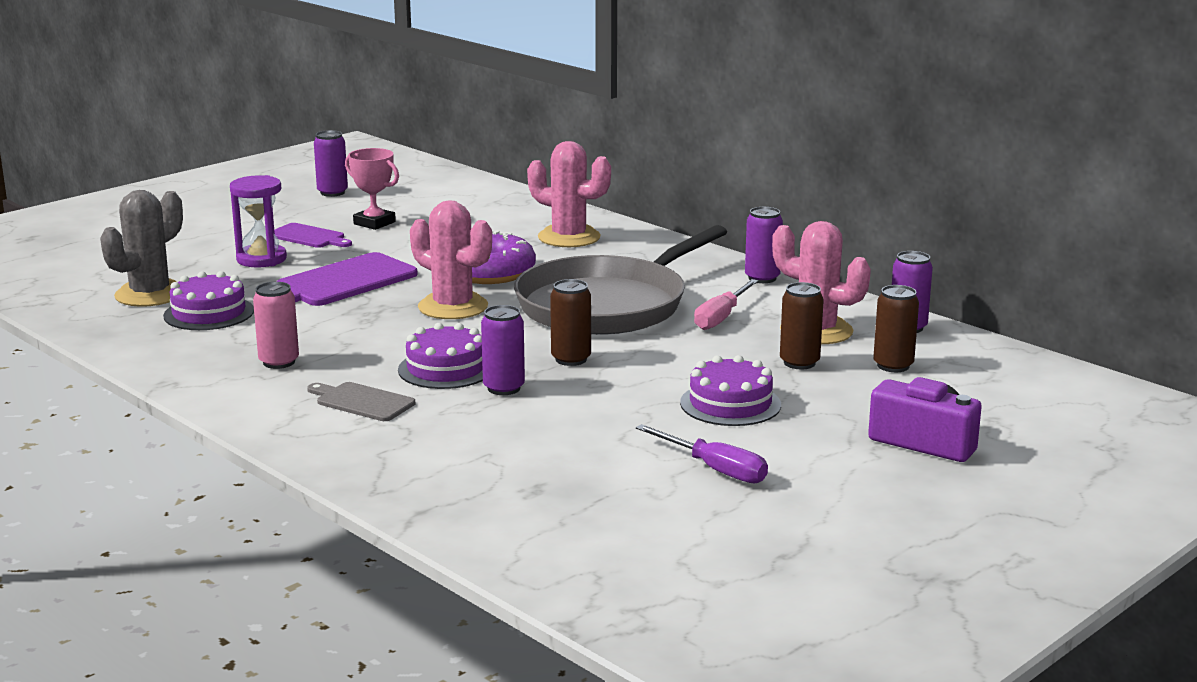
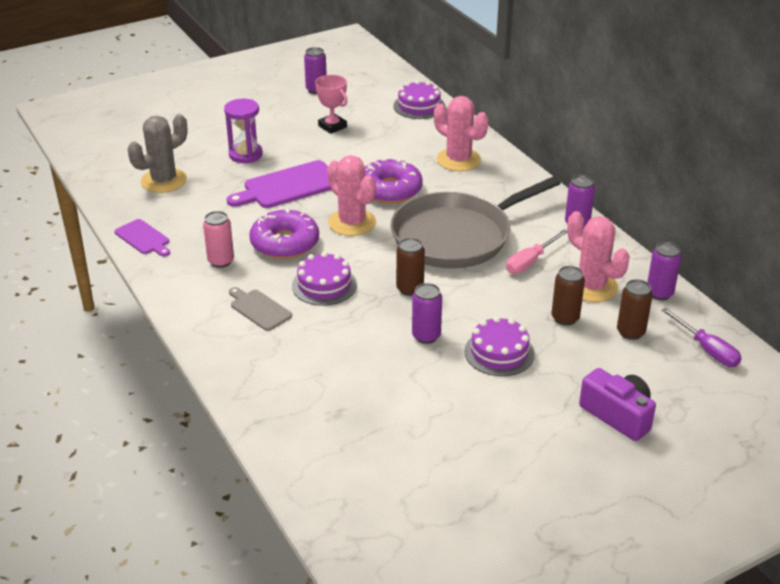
camera: 15 degrees right, 15 degrees up
(209, 313) = (194, 205): purple cake -> purple cake (419, 106)
(309, 237) = (284, 135): purple cutting board -> purple cutting board (143, 238)
(365, 335) = (285, 243): none -> purple donut
(504, 388) = (354, 311): purple can -> purple can (426, 336)
(715, 469) = (461, 416): purple screwdriver -> purple screwdriver (707, 350)

